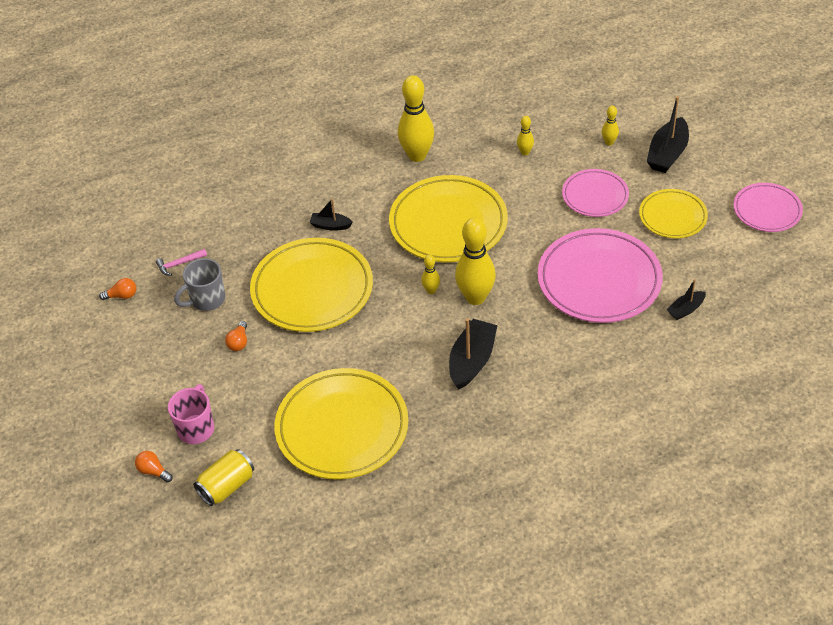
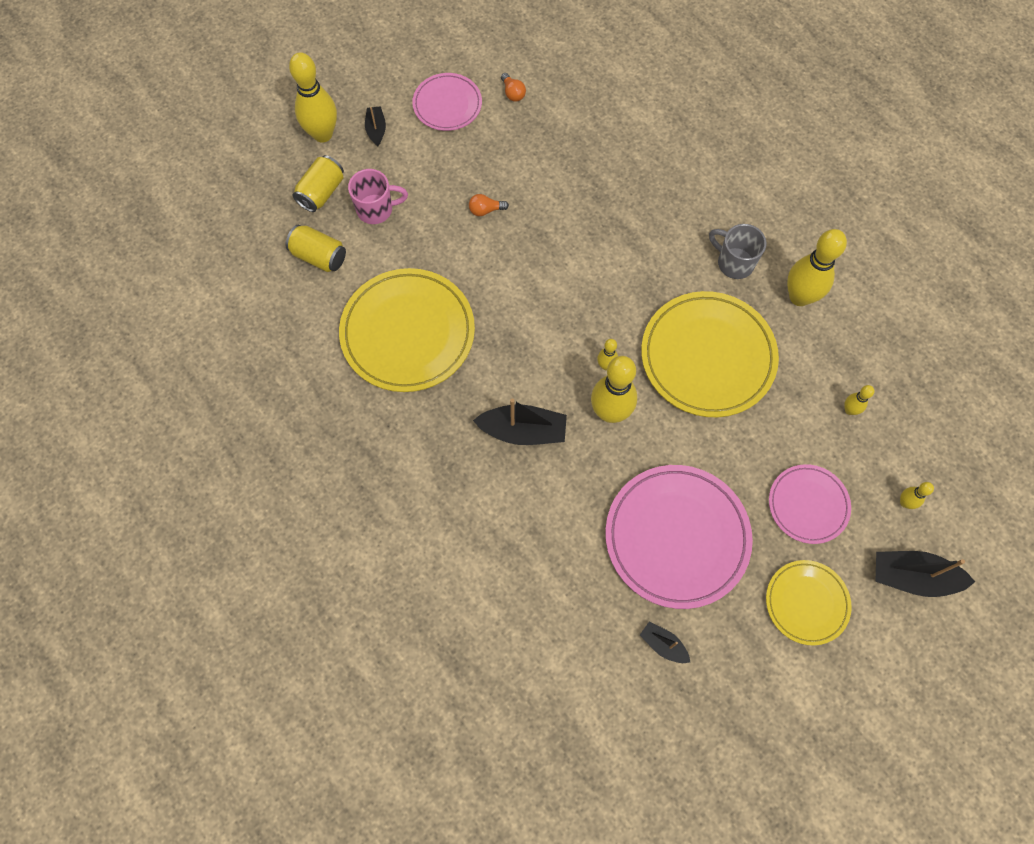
camera: 70 degrees right, 20 degrees up
(84, 458) = (322, 134): none -> yellow bowling pin
(153, 471) = (321, 192): orange light bulb -> yellow can
(179, 264) = (567, 125): pink hammer -> none
(206, 300) = (529, 165): grey mug -> grey mug (734, 263)
(312, 289) = (572, 253): yellow plate -> none
(330, 225) = (664, 242): black boat -> black boat (376, 130)
(767, 210) = (859, 719): pink plate -> pink plate (447, 105)

